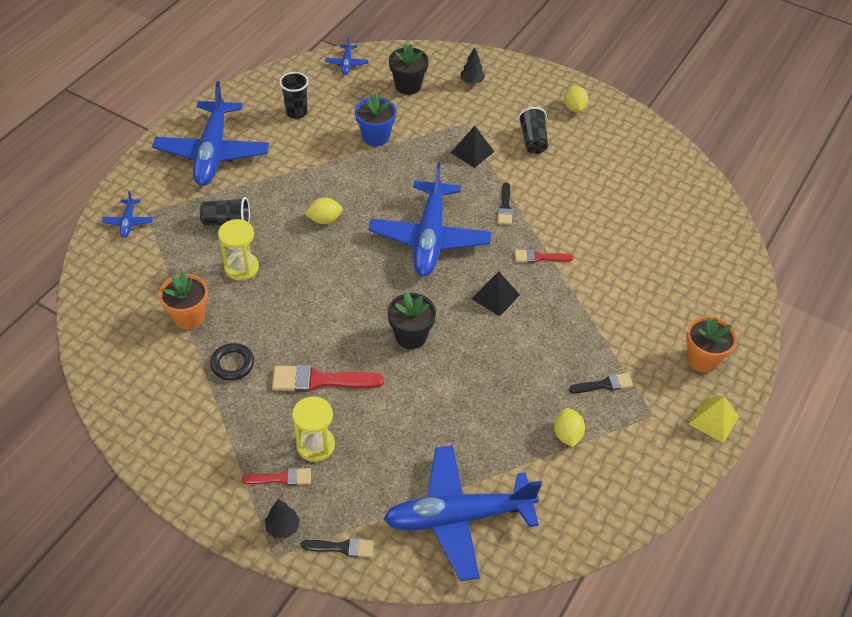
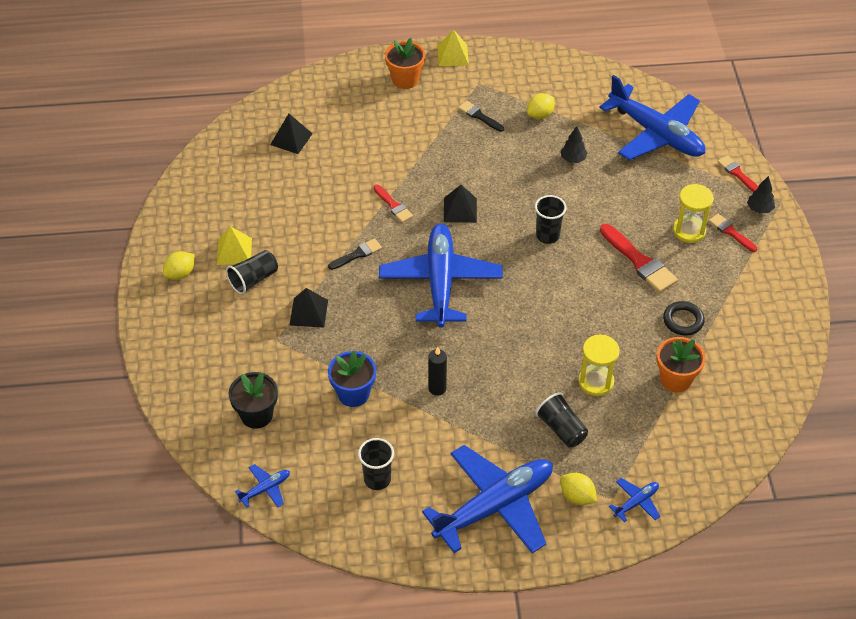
camera: 125 degrees left, 0 degrees up
(324, 219) = (490, 363): yellow lemon -> yellow lemon (577, 496)
(333, 179) = (437, 388): none -> black candle
(342, 547) = (737, 174): black brush -> red brush
(411, 336) = (547, 236): black flower pot -> black cup
(430, 238) = (440, 281): blue plane -> blue plane turned 60 degrees counterclockwise
(472, 82) = (206, 369): black tree -> black tree (573, 159)
(572, 144) = (234, 251): none -> yellow pyramid
(678, 237) = (291, 139): none -> black pyramid

